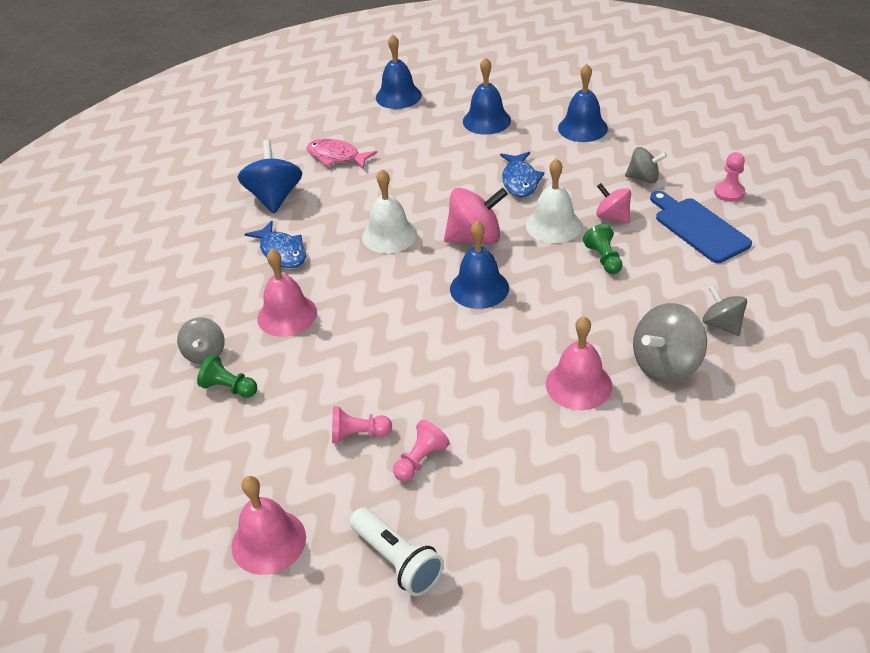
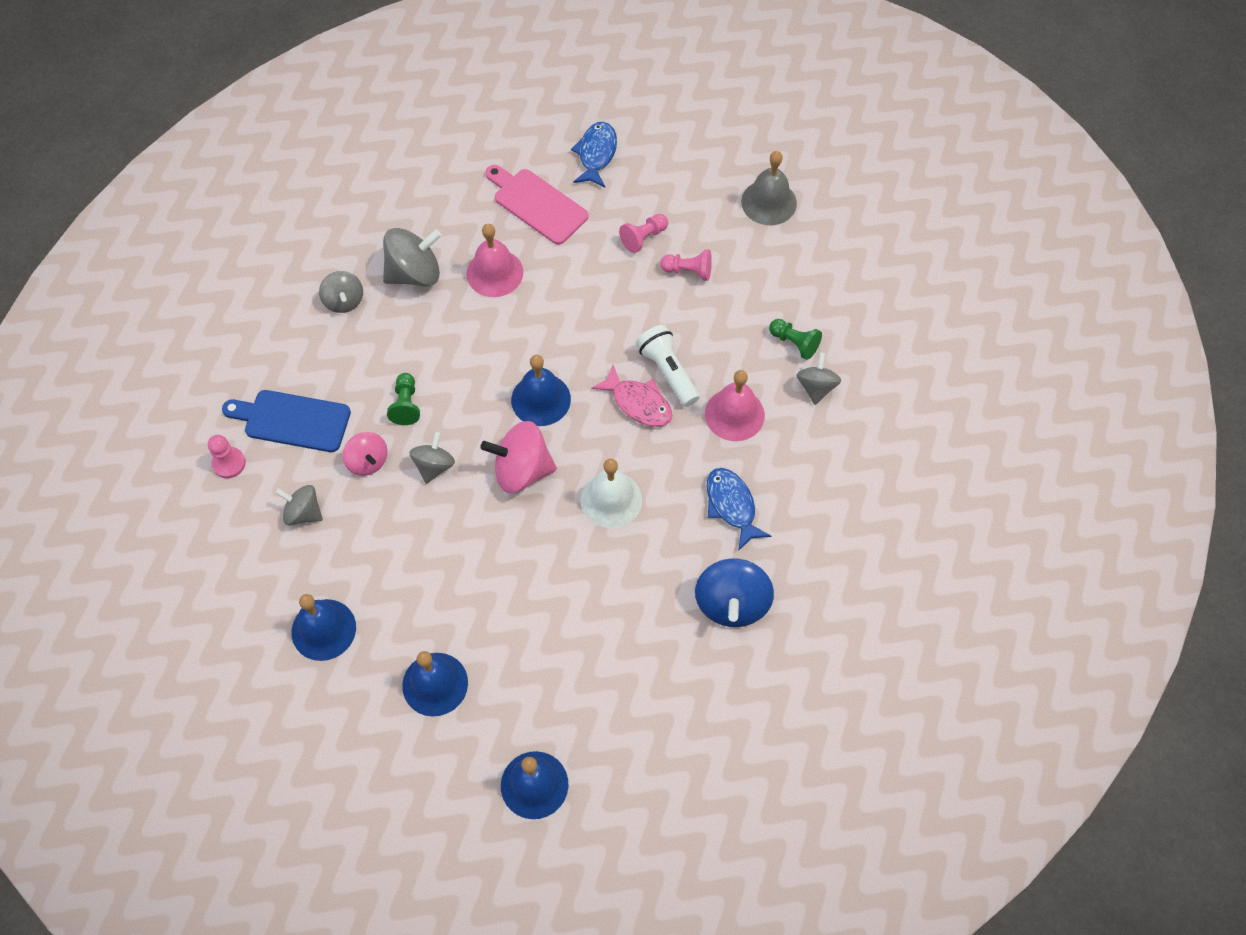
camera: 170 degrees left, 20 degrees up
(268, 541) = (769, 202): pink bell -> grey bell
(336, 156) = (645, 664): pink fish -> pink fish (638, 403)
(397, 560) = (678, 169): white flashlight -> white flashlight (668, 371)
(520, 181) = (440, 549): blue fish -> blue fish (596, 154)
(553, 225) = (434, 466): white bell -> grey spinning top
(565, 470) = (537, 204): none -> pink cutting board
(698, 228) = (292, 420): blue cutting board -> blue cutting board turned 120 degrees clockwise

